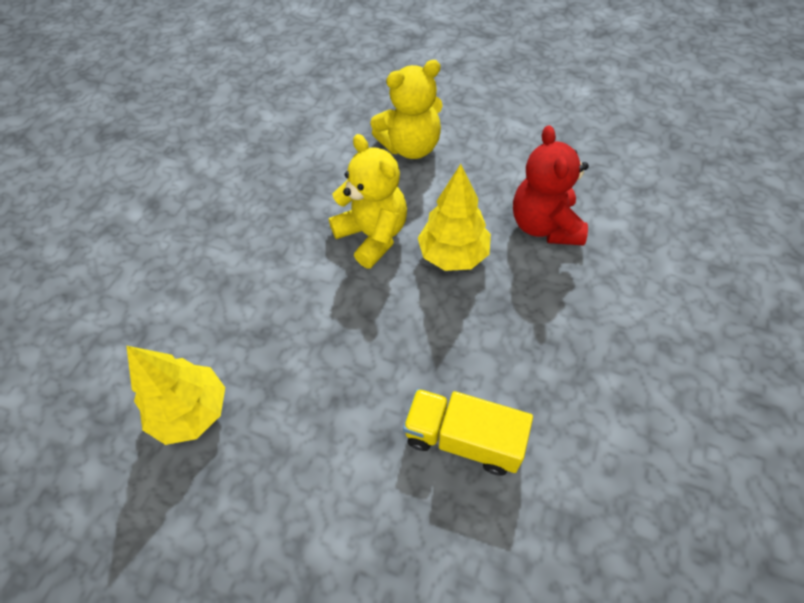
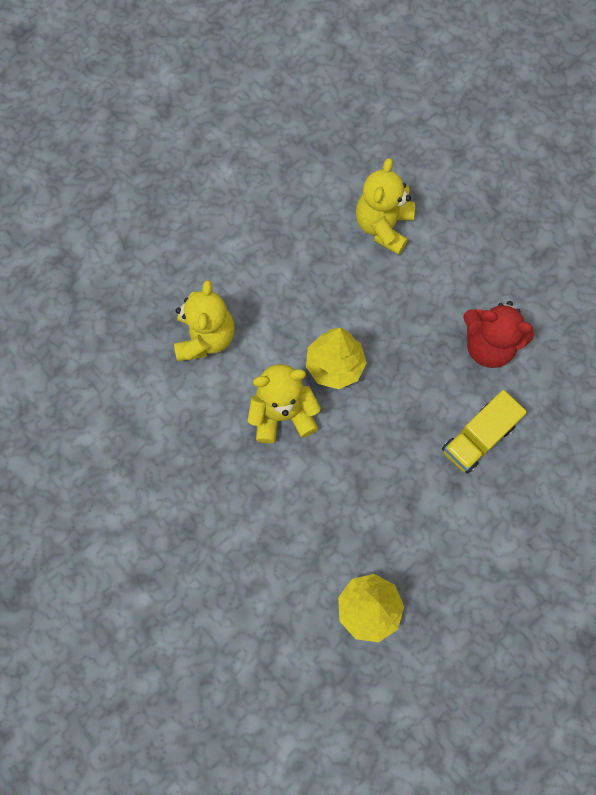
camera: 65 degrees left, 15 degrees up
(545, 225) = (345, 288): red teddy bear -> red teddy bear (488, 346)
(642, 227) = (383, 226): none -> yellow teddy bear

